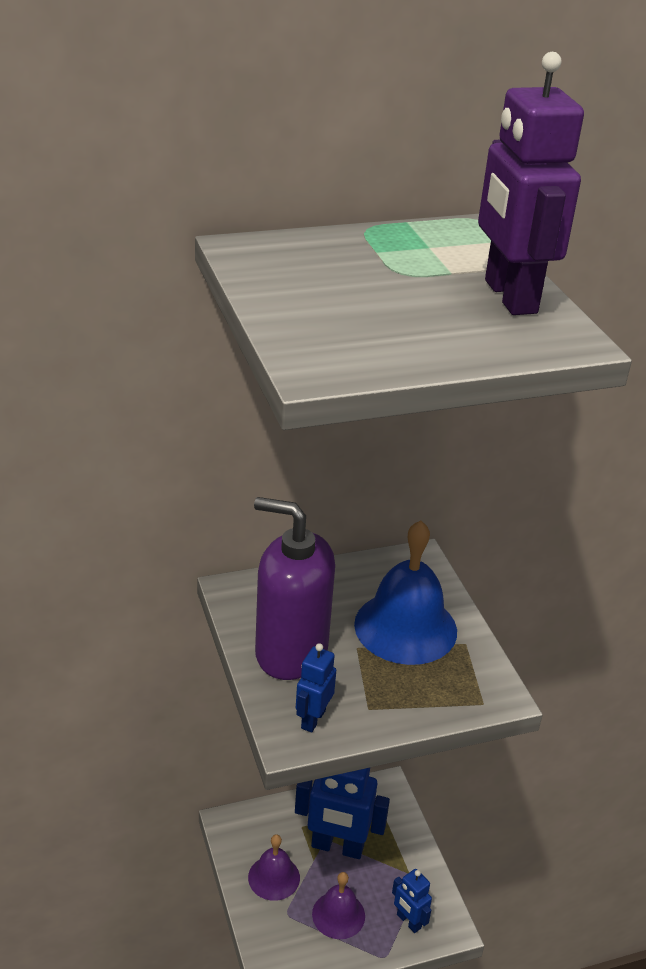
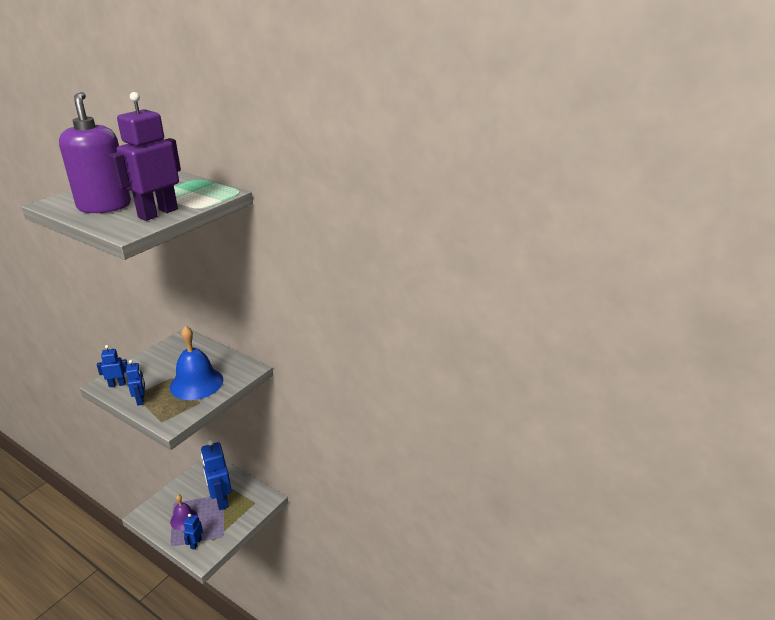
camera: 55 degrees right, 5 degrees down
(274, 877) = (190, 489): purple bell -> none
(290, 652) = (155, 363): purple soap dispenser -> purple soap dispenser (104, 206)
(395, 706) = (141, 400): none -> blue robot

